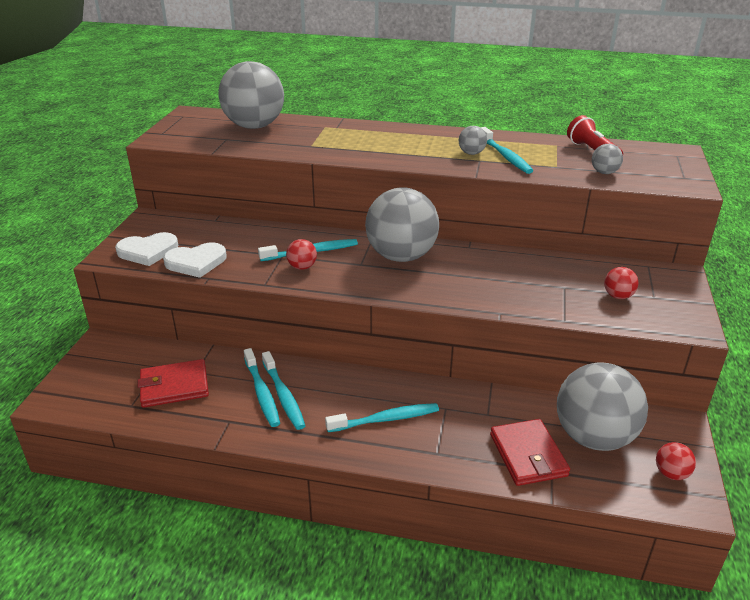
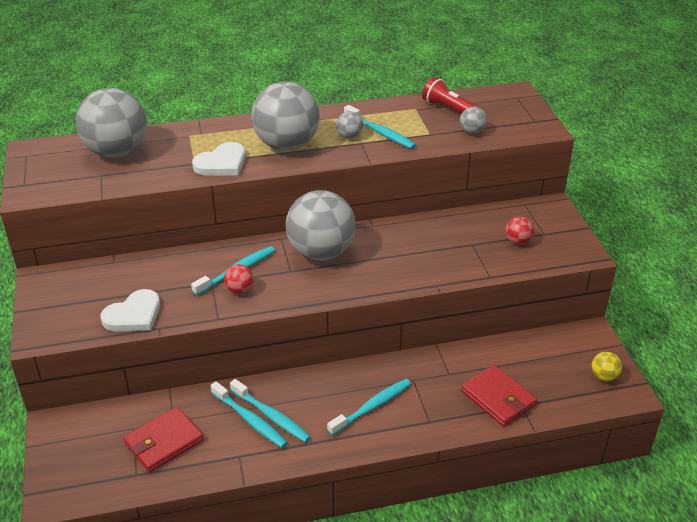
camera: 25 degrees left, 5 degrees up
(148, 251) = (73, 317): white heart -> white heart (222, 163)
(594, 437) = (537, 366): grey ball -> grey ball (287, 145)
(671, 473) = (604, 376): red ball -> yellow ball

